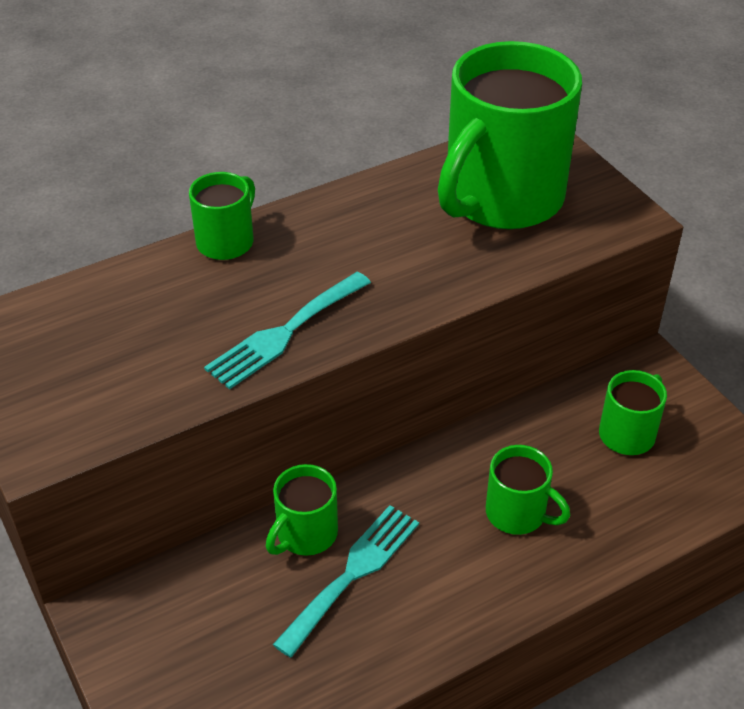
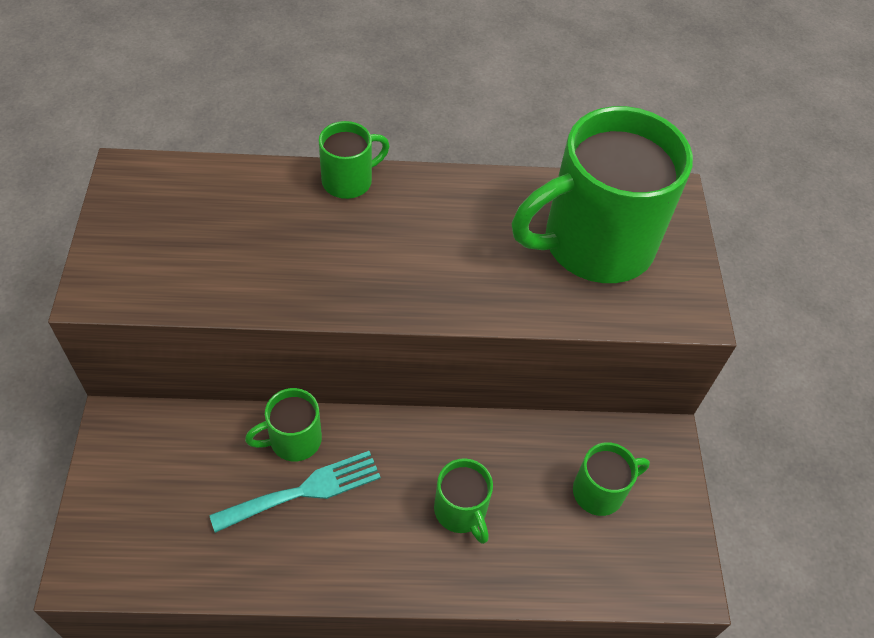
camera: 25 degrees right, 10 degrees up
(284, 333) = (333, 282): turquoise fork -> none

